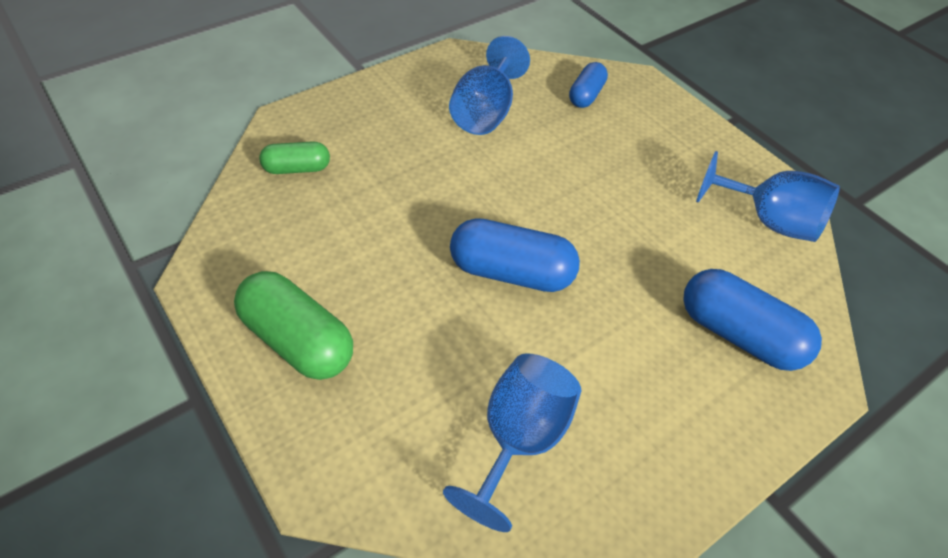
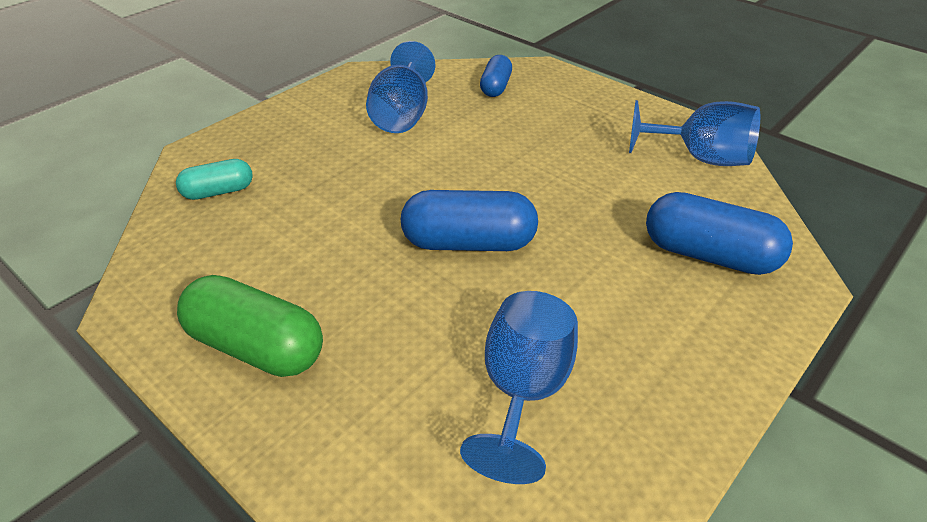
camera: 10 degrees left, 10 degrees down
(297, 168) = (218, 191): green capsule -> turquoise capsule

